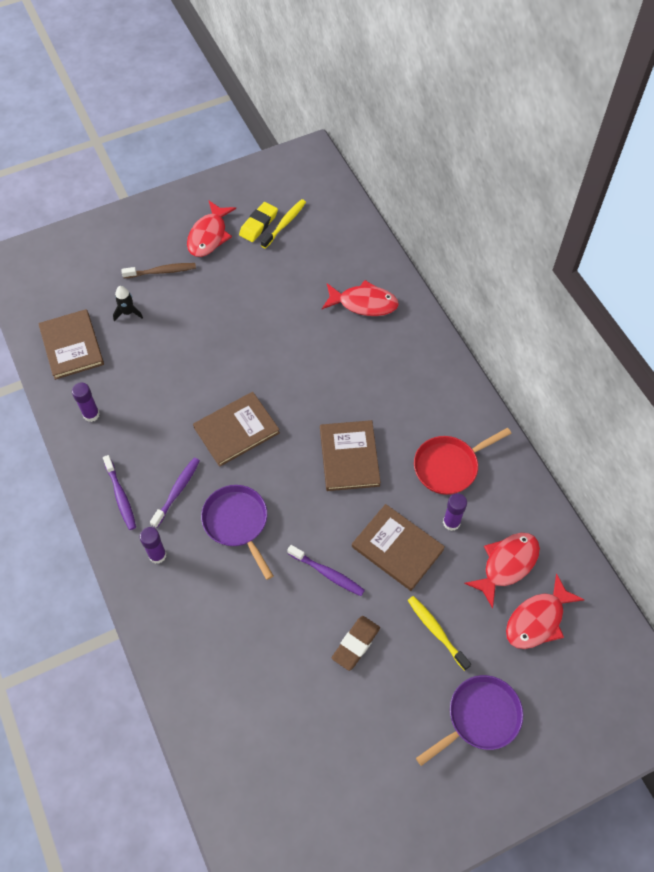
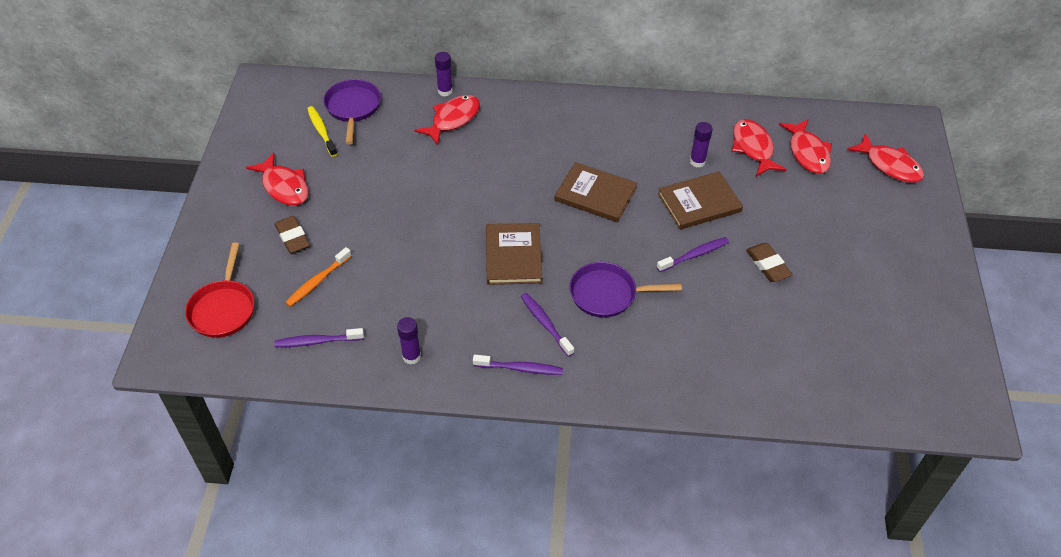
camera: 60 degrees left, 10 degrees down
(72, 346) = (317, 341): brown book -> purple toothbrush
(128, 312) = (317, 281): black rocket -> orange toothbrush
(157, 555) = (601, 365): purple glue stick -> purple glue stick (445, 91)
(162, 271) = (292, 237): brown toothbrush -> brown eraser
(258, 224) = (305, 148): yellow eraser -> none
(436, 631) = (784, 212): yellow toothbrush -> none
(449, 466) = (647, 140): red pan -> red pan (223, 308)
(479, 717) = (868, 220): purple pan -> purple pan (353, 108)
(578, 711) = (889, 165): none -> red fish

